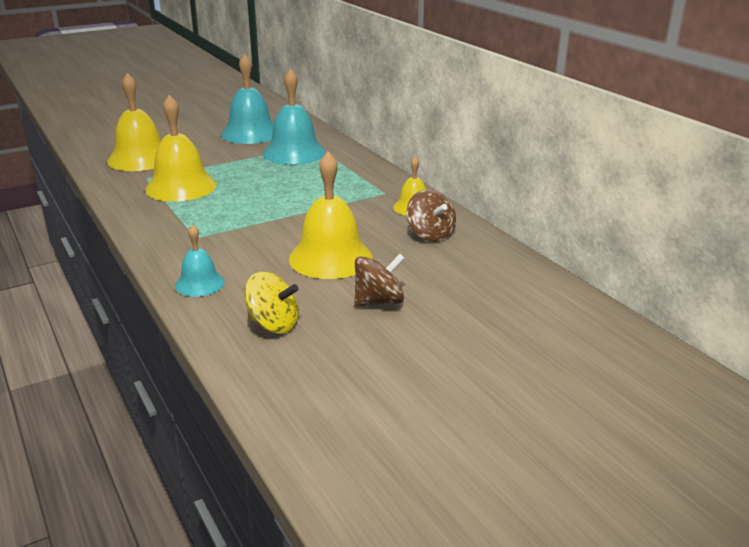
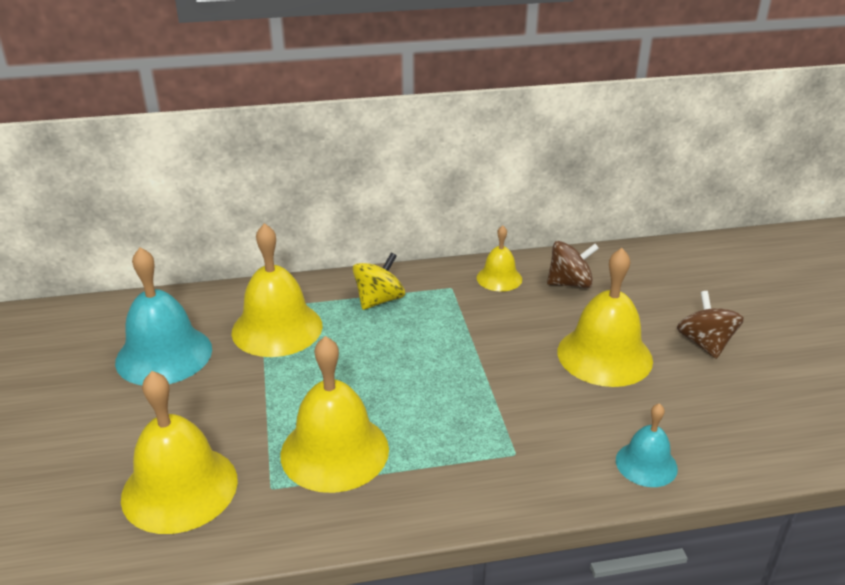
camera: 70 degrees left, 5 degrees up
(273, 324) = (745, 419): yellow spinning top -> yellow spinning top (379, 300)
(294, 153) = (277, 328): turquoise bell -> yellow bell

